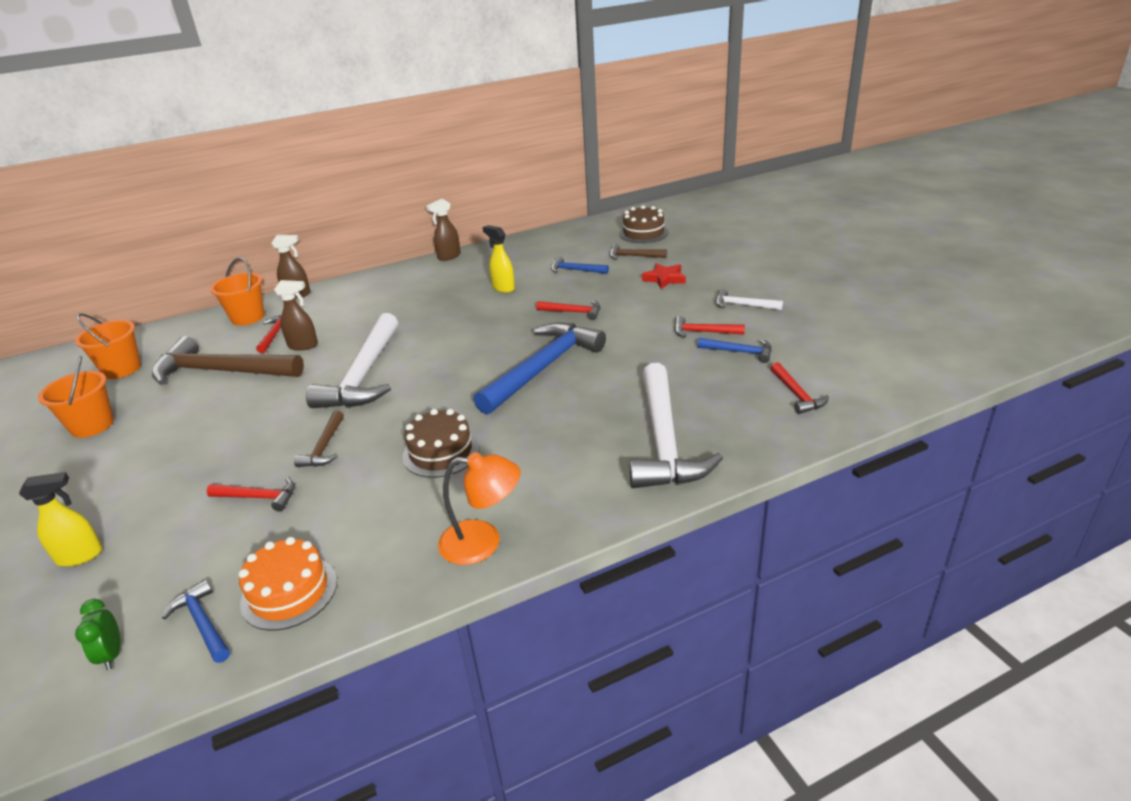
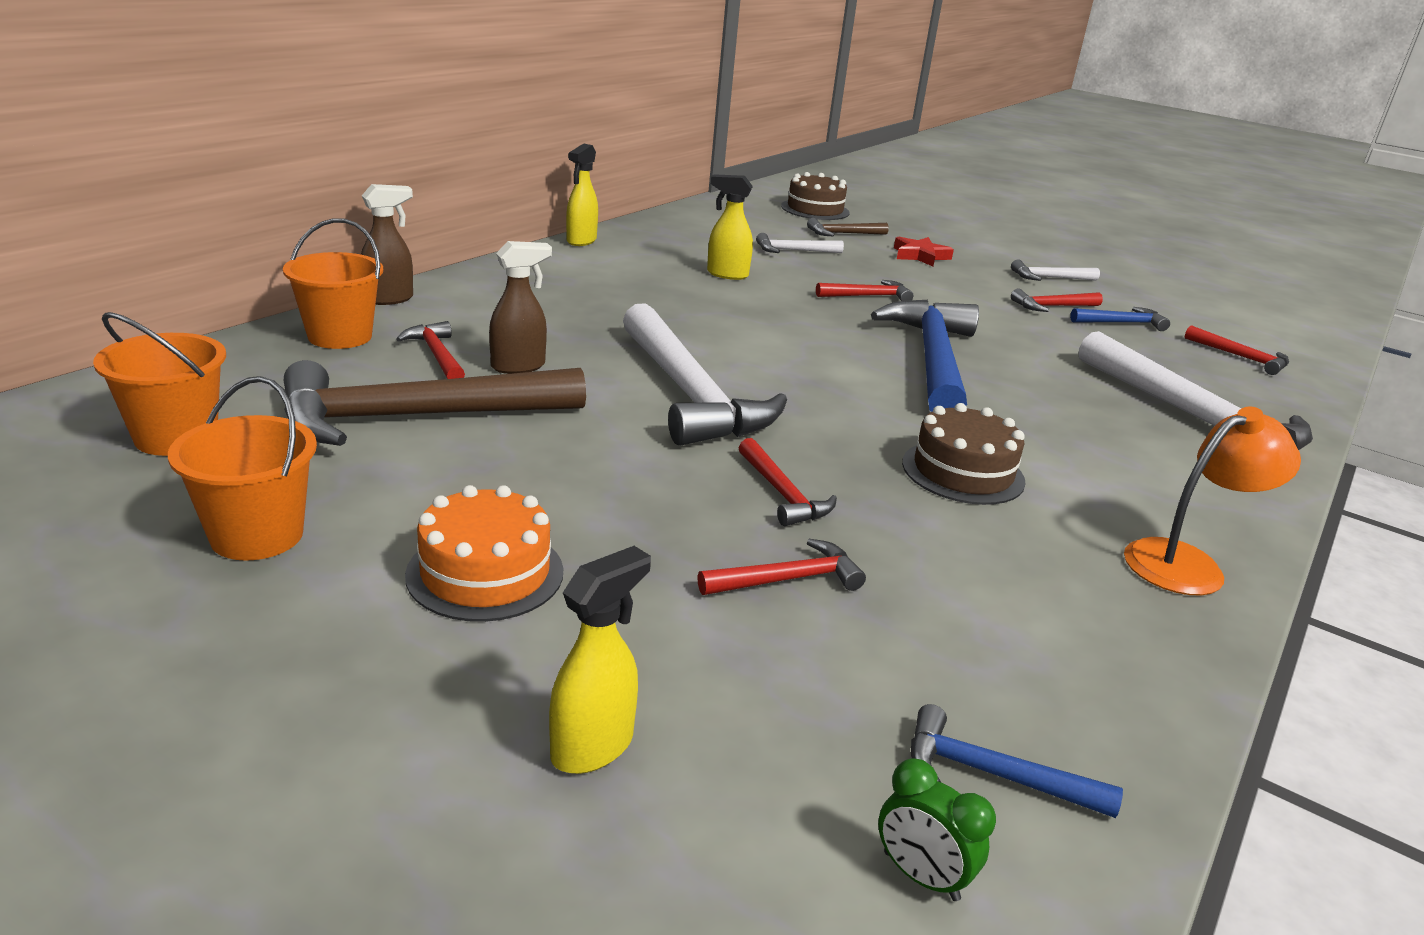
camera: 35 degrees left, 5 degrees down
(289, 592) = (1049, 691): orange cake -> orange cake (485, 573)
(324, 447) = (782, 493): brown hammer -> red hammer
(449, 257) = (581, 241): brown spray bottle -> yellow spray bottle
(575, 270) = (794, 251): blue hammer -> white hammer

